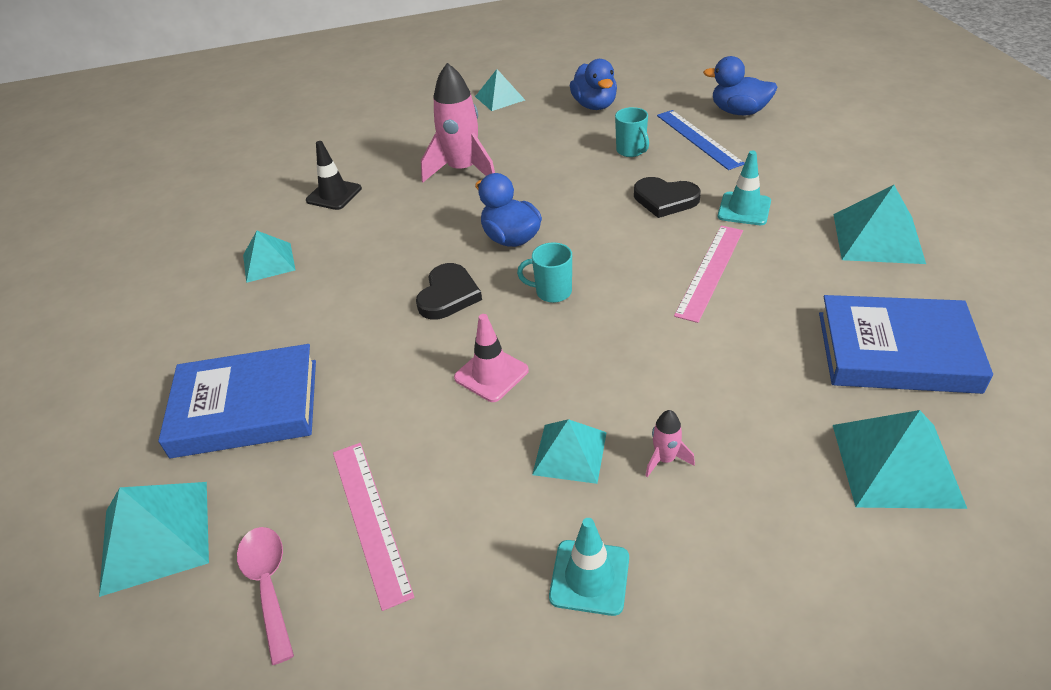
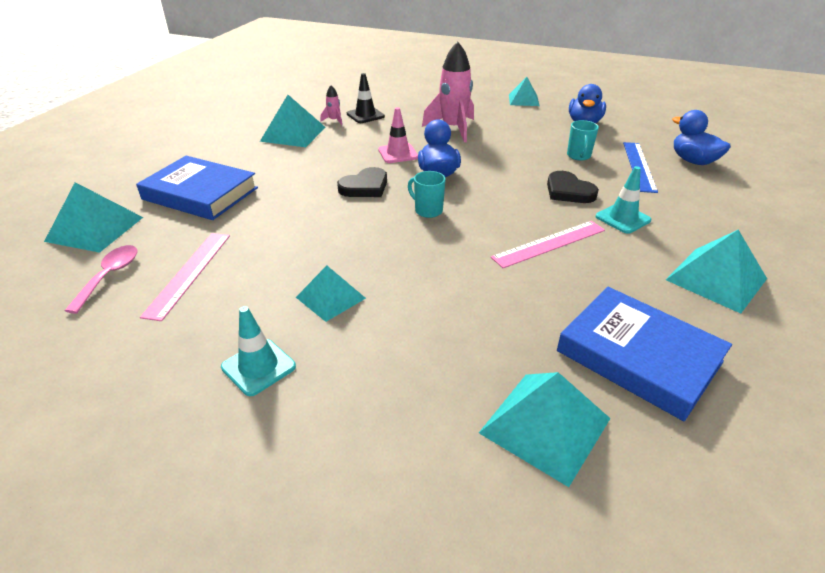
camera: 30 degrees right, 5 degrees down
(269, 262) = (293, 134): turquoise pyramid -> turquoise pyramid, size x1.51
(491, 374) = (338, 236): pink traffic cone -> pink traffic cone (398, 153)
(665, 459) = (383, 331): pink rocket -> pink rocket (334, 120)

